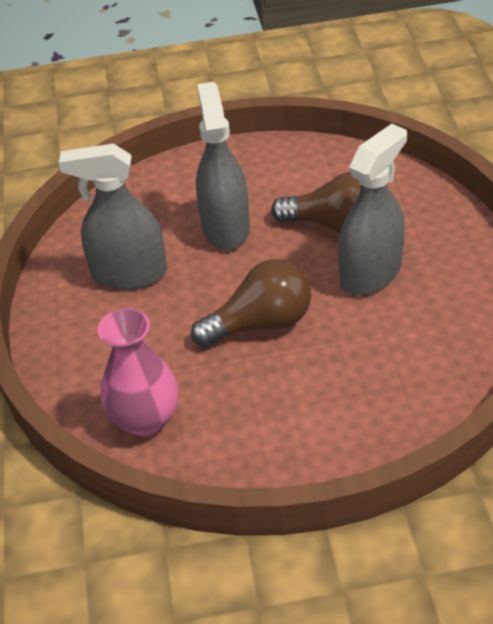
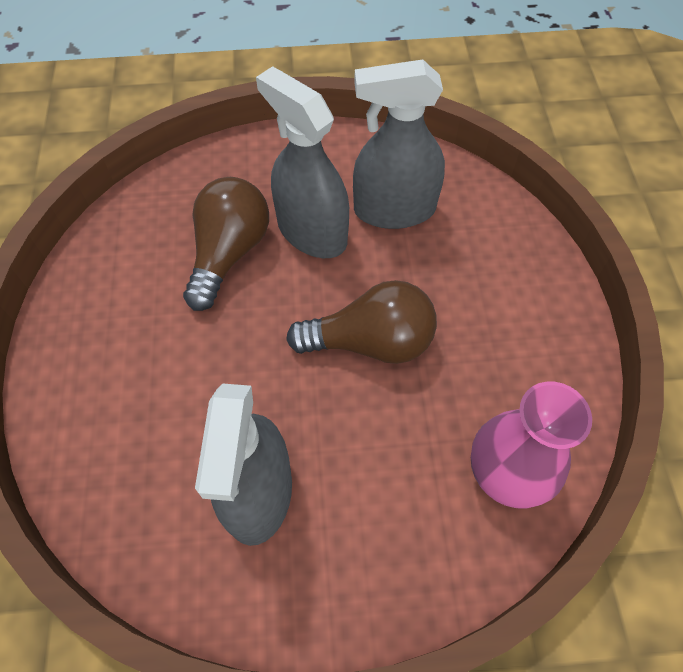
camera: 90 degrees left, 15 degrees up
(225, 227) = (199, 369): grey spray bottle -> grey spray bottle (394, 210)
(260, 323) = (370, 342): brown light bulb -> brown light bulb turned 105 degrees clockwise

